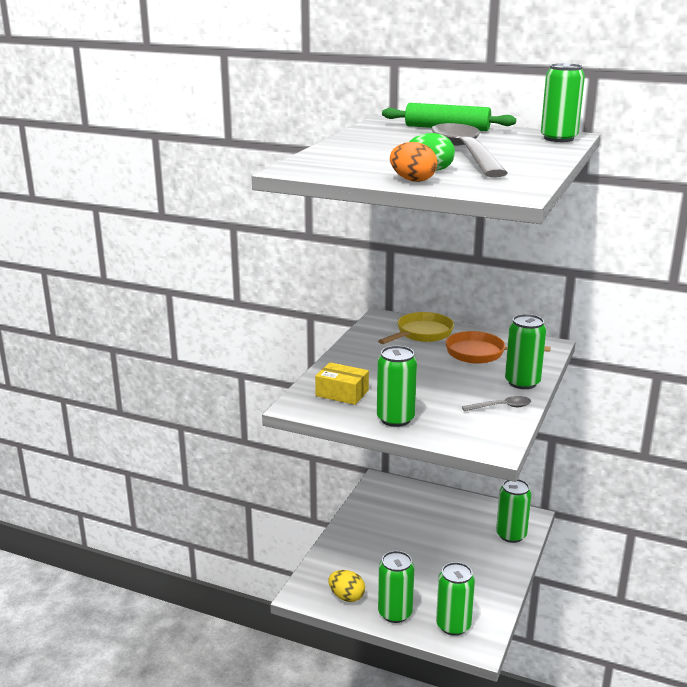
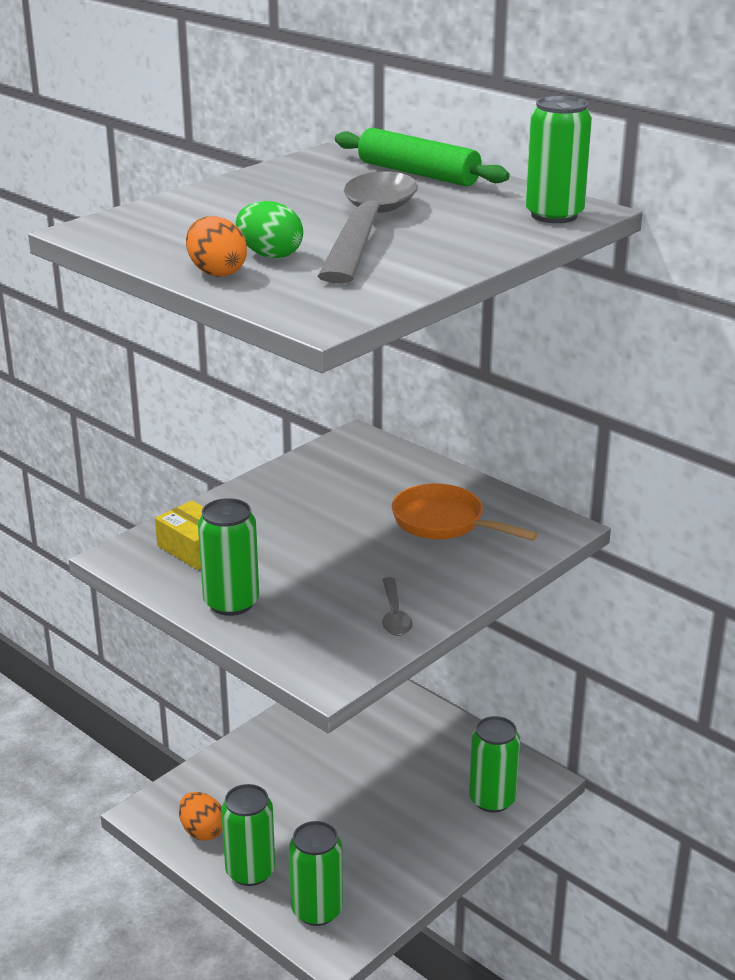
camera: 20 degrees right, 5 degrees up
(346, 597) = (202, 831): yellow egg -> orange egg
(421, 334) = (388, 475): yellow pan -> none
(501, 407) = (394, 615): grey spoon -> grey spoon turned 75 degrees clockwise
(522, 382) = (461, 582): green can -> none

